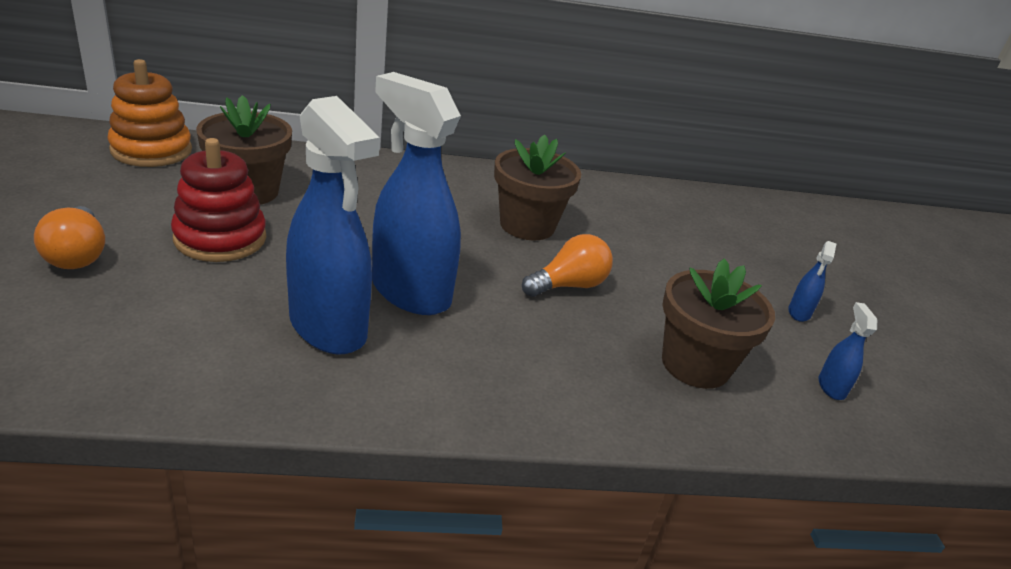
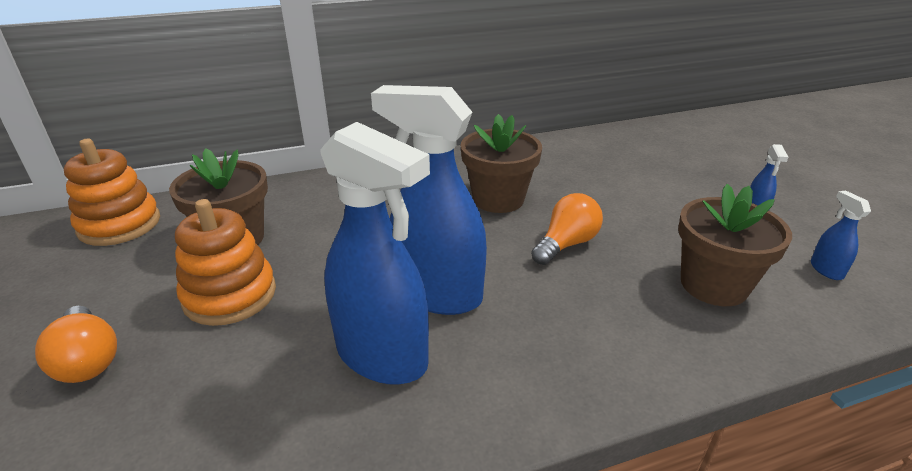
camera: 10 degrees left, 0 degrees up
(220, 238) = (230, 295): red stacking toy -> orange stacking toy

